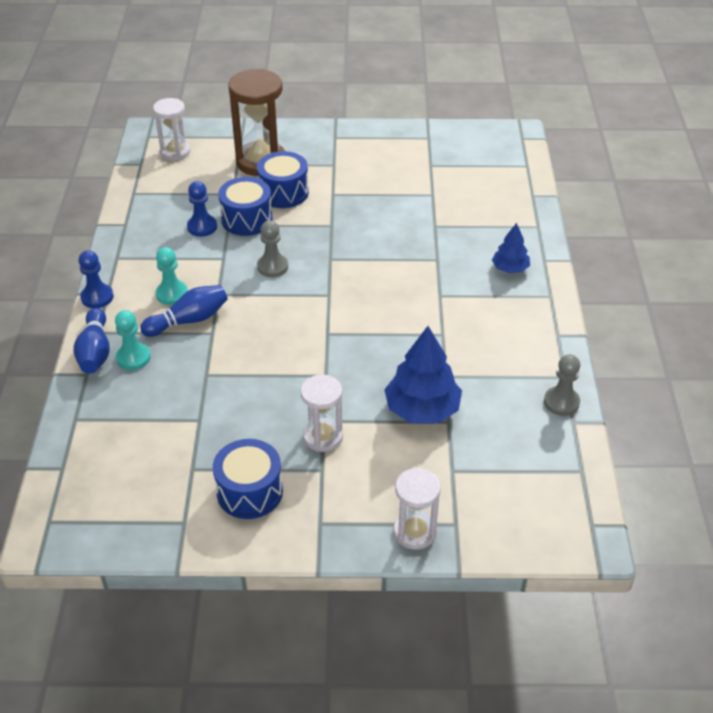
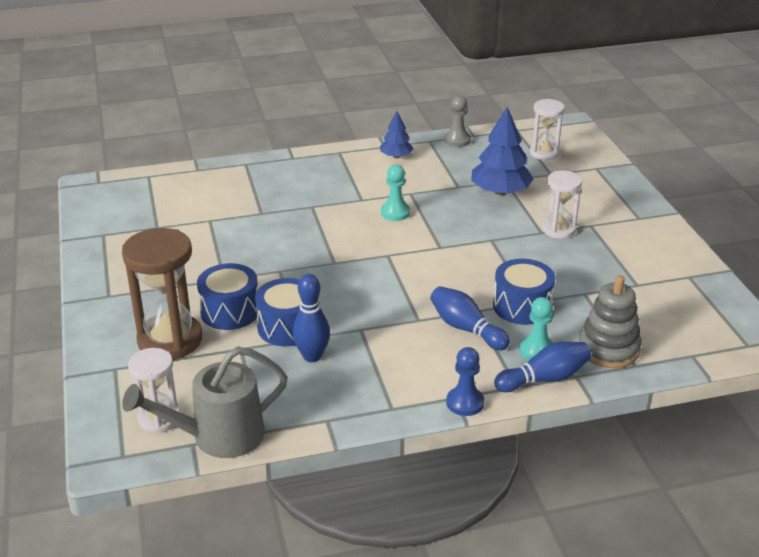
camera: 105 degrees left, 10 degrees down
(107, 408) = (608, 349): none -> grey stacking toy
(140, 174) = (218, 436): none -> grey watering can
(172, 294) = (433, 350): turquoise pawn -> turquoise pawn (395, 213)
(202, 227) = (312, 356): blue pawn -> blue bowling pin
(249, 492) = (637, 252): blue drum -> blue drum (522, 306)
(272, 267) = (361, 294): grey pawn -> none
(414, 532) = (615, 181): white hourglass -> white hourglass (544, 153)
(510, 268) = (311, 171): blue tree -> blue tree (396, 156)

